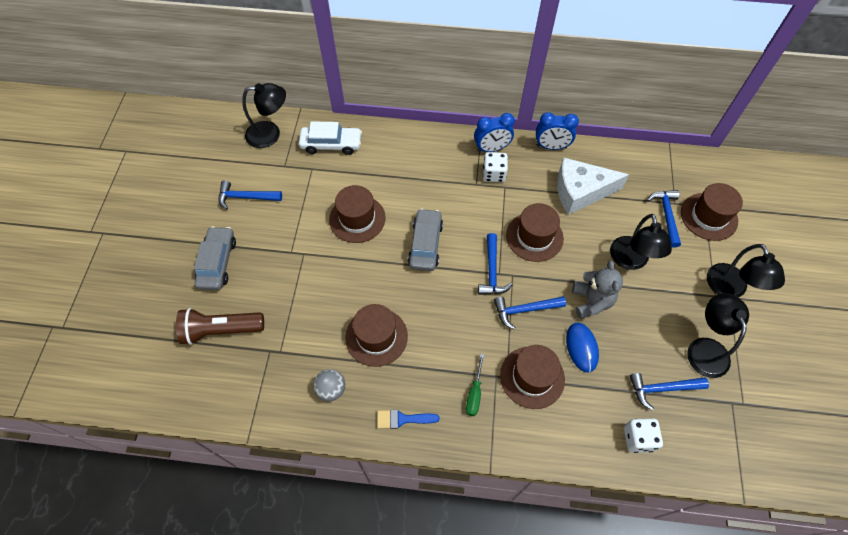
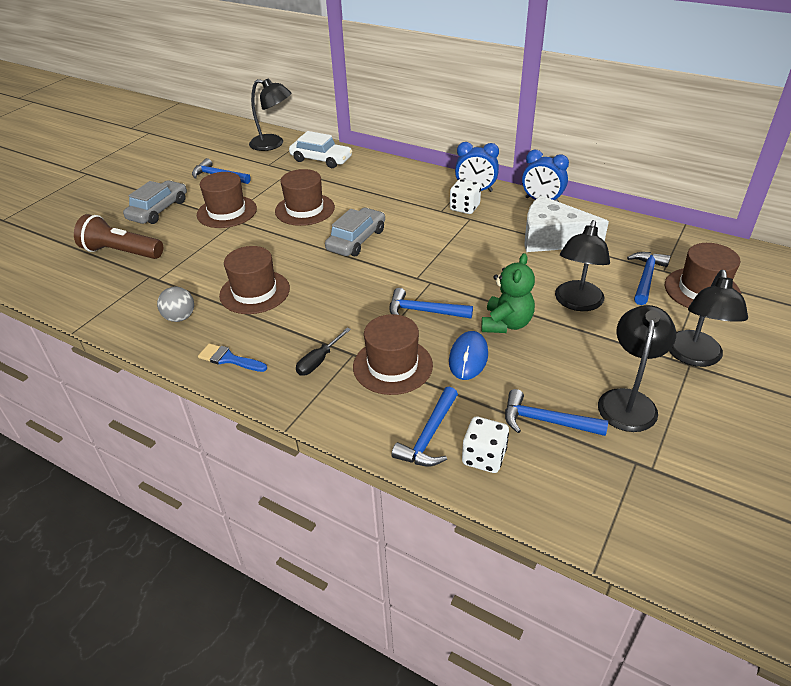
camera: 25 degrees right, 20 degrees down
(474, 394) = (319, 361): green screwdriver -> black screwdriver
(492, 271) = (410, 274): blue hammer -> blue hammer (429, 436)
(534, 237) = (476, 260): brown hat -> brown hat (227, 212)
(591, 301) = (506, 324): grey teddy bear -> green teddy bear

